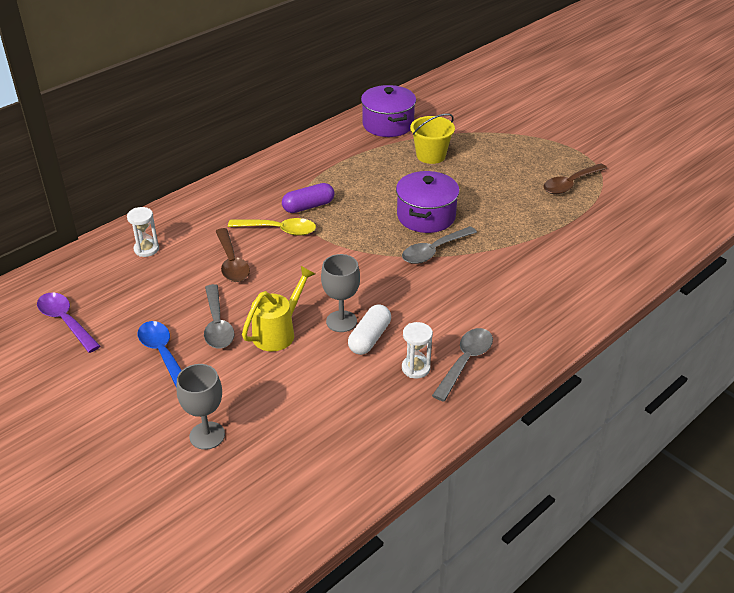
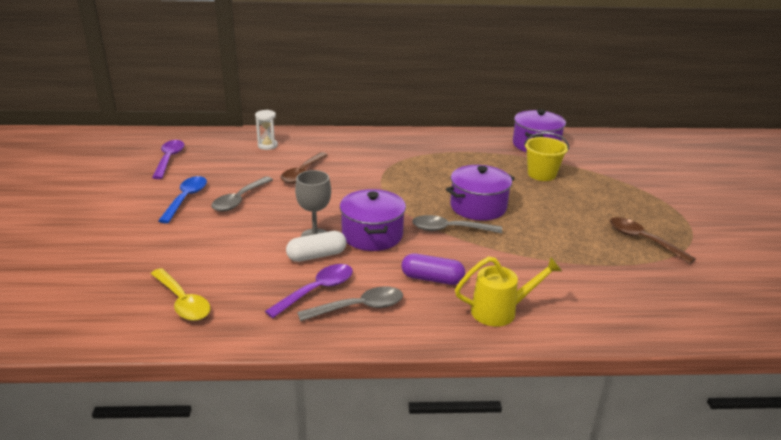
camera: 40 degrees right, 10 degrees down
(207, 435) = (134, 252): grey goblet -> none
(278, 332) = (266, 222): yellow watering can -> yellow watering can (500, 311)
(279, 230) = (360, 170): yellow spoon -> yellow spoon (182, 302)
(308, 206) = (401, 166): purple capsule -> purple capsule (432, 279)
(384, 292) = (372, 235): none -> purple pot
(416, 368) = (317, 290): white hourglass -> purple spoon
(570, 184) = (643, 240): brown spoon -> brown spoon turned 45 degrees clockwise

